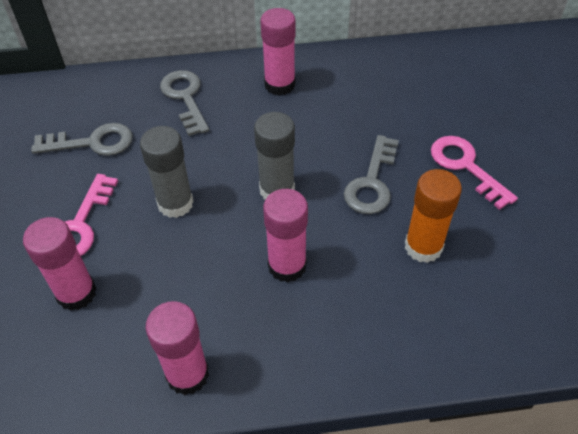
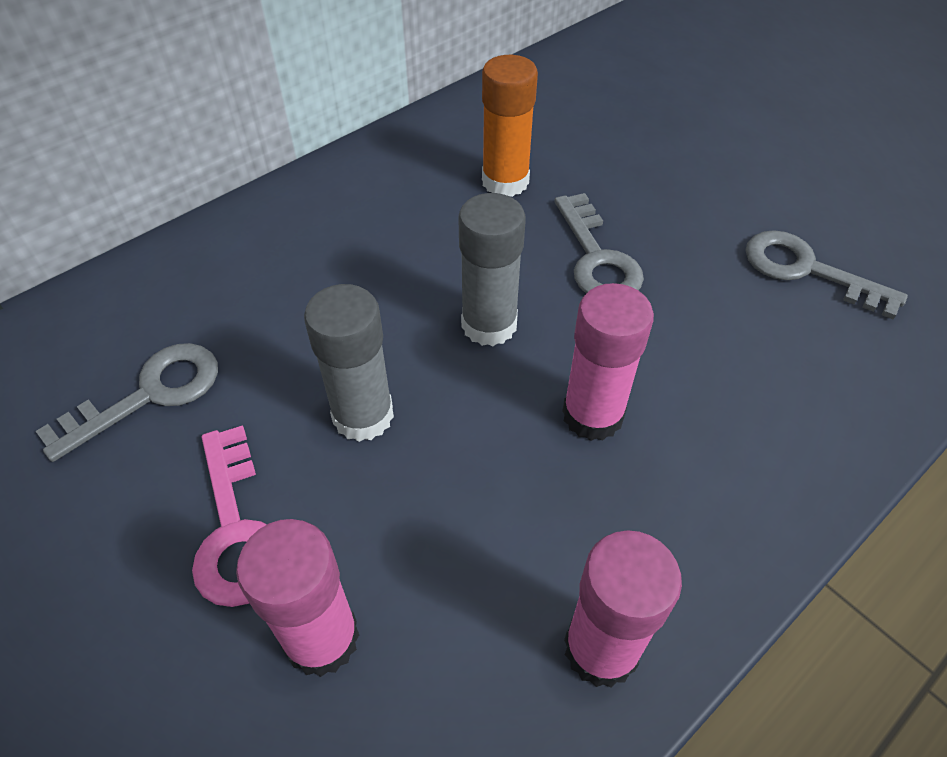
camera: 35 degrees left, 0 degrees up
(185, 98) = (248, 265): grey key -> grey key (807, 270)
(280, 85) = (371, 192): pink glue stick -> none
(423, 247) = (725, 303): orange glue stick -> orange glue stick (505, 181)
(465, 166) = (681, 190): pink key -> none

